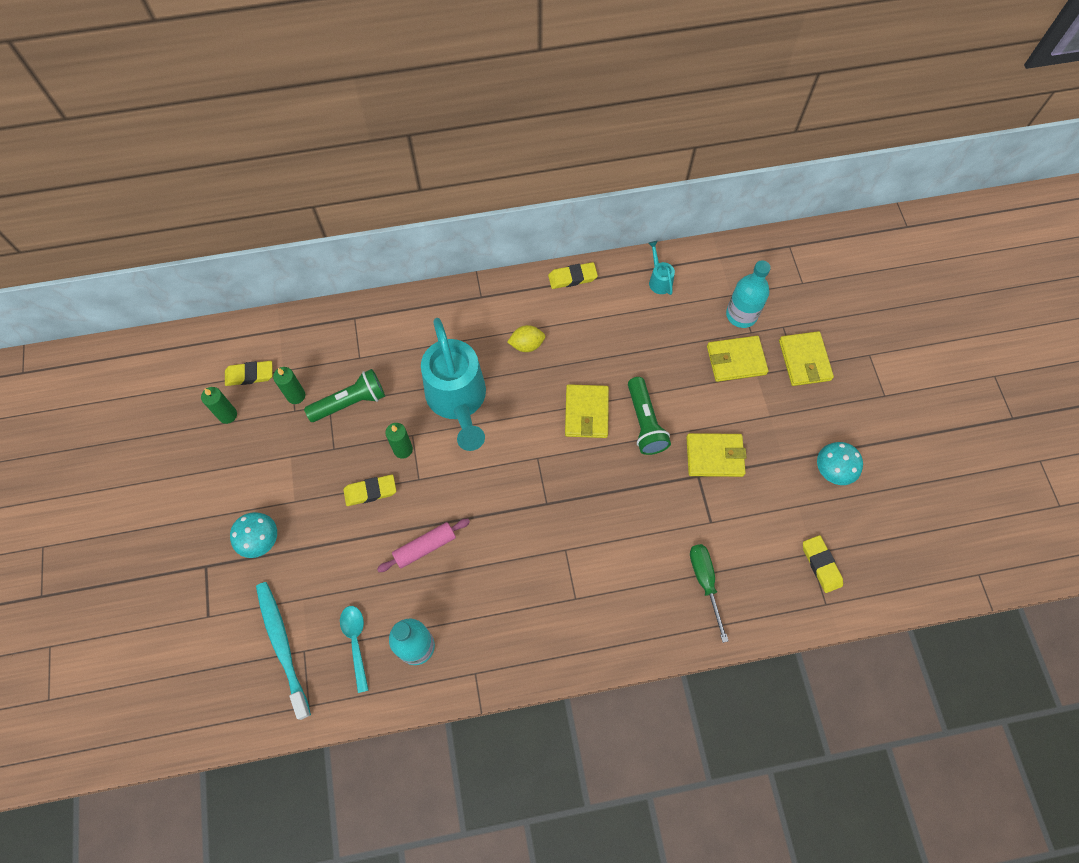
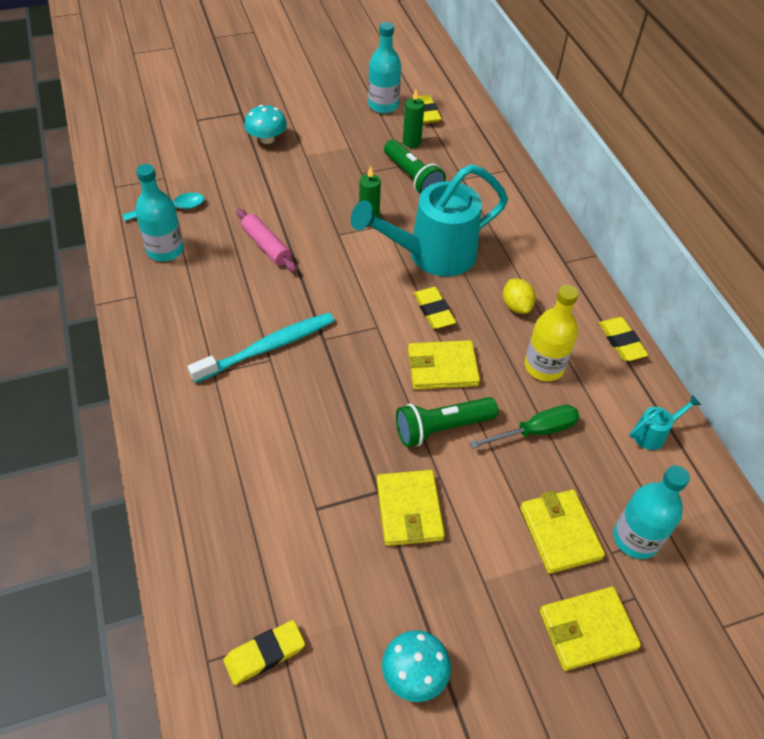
camera: 80 degrees right, 15 degrees down
(227, 415) = (383, 105): green candle -> turquoise bottle
(283, 646) = (169, 165): turquoise toothbrush -> turquoise toothbrush (267, 348)
(370, 491) = (321, 202): yellow eraser -> yellow eraser (433, 311)
(592, 338) = (544, 366): none -> yellow bottle
(705, 582) = (235, 504): green screwdriver -> green screwdriver (535, 431)

